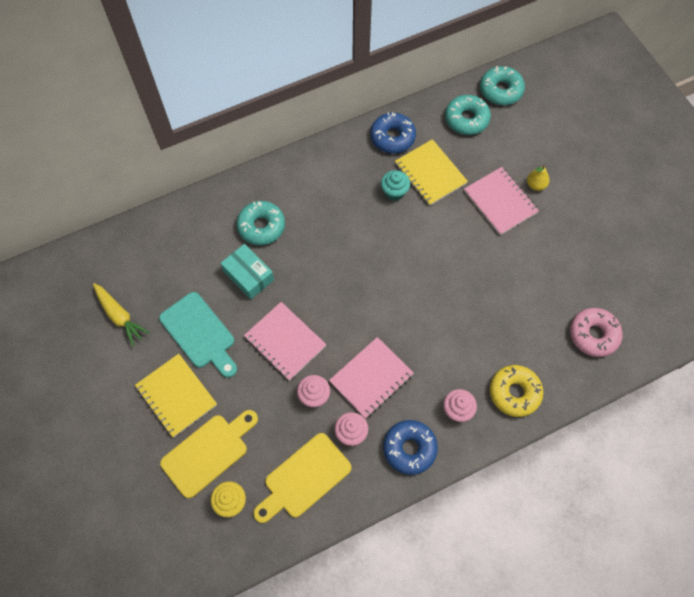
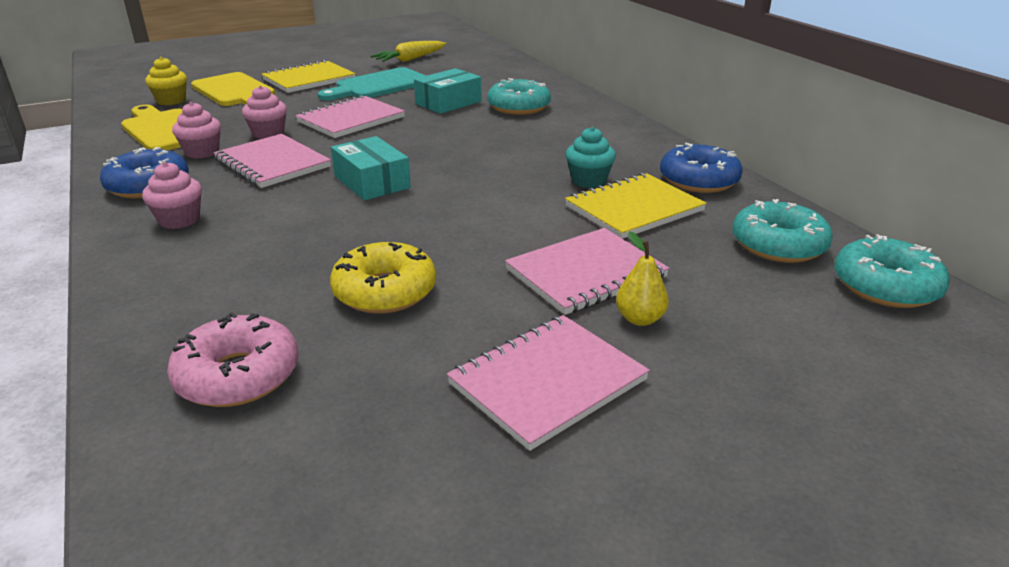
camera: 90 degrees right, 35 degrees down
(400, 310) = (372, 182): none -> turquoise box
(514, 393) = (172, 270): yellow donut -> yellow donut (385, 291)
(582, 221) = (547, 382): none -> pink notebook

